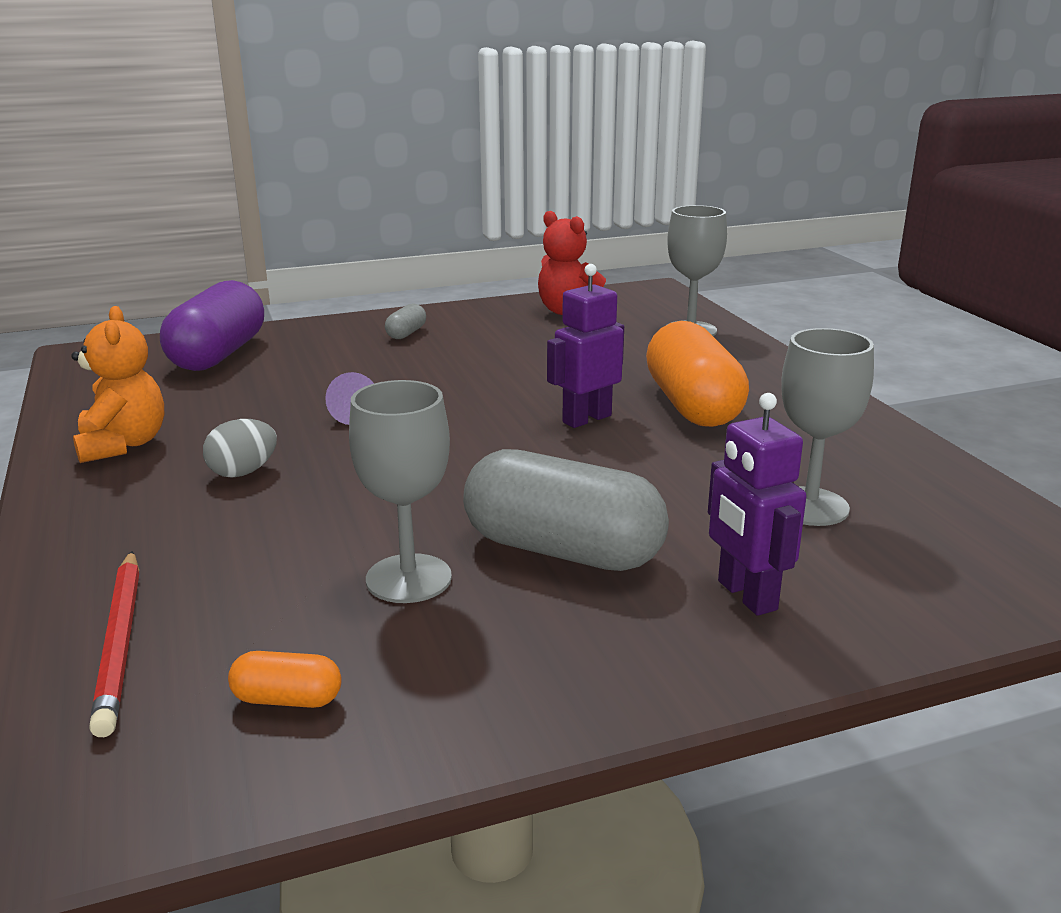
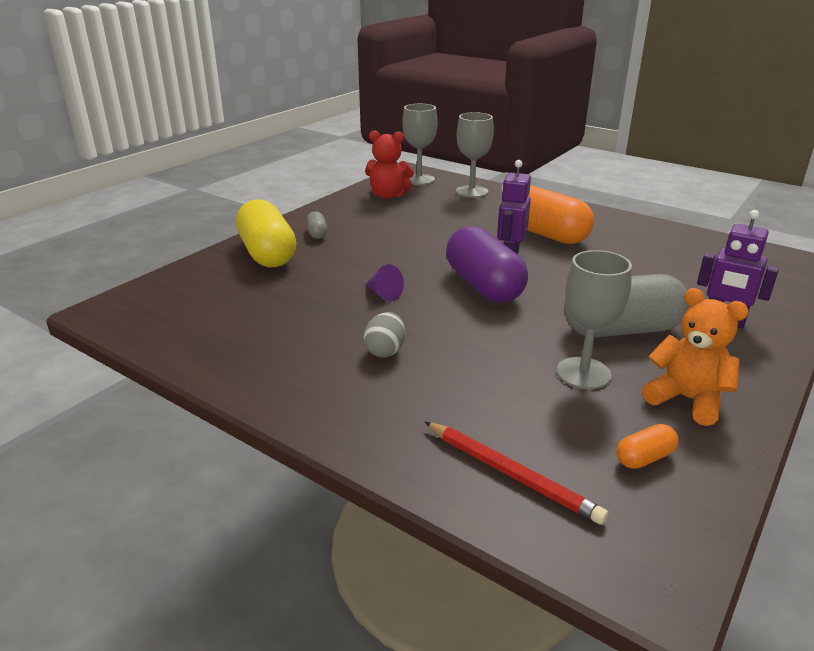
camera: 35 degrees left, 5 degrees up
(123, 445) = (271, 362): orange teddy bear -> orange teddy bear (687, 399)
(218, 355) = (215, 282): purple capsule -> purple capsule (483, 286)
(316, 341) = (267, 254): none -> yellow capsule
(809, 506) = (676, 270): grey goblet -> grey goblet (419, 179)

